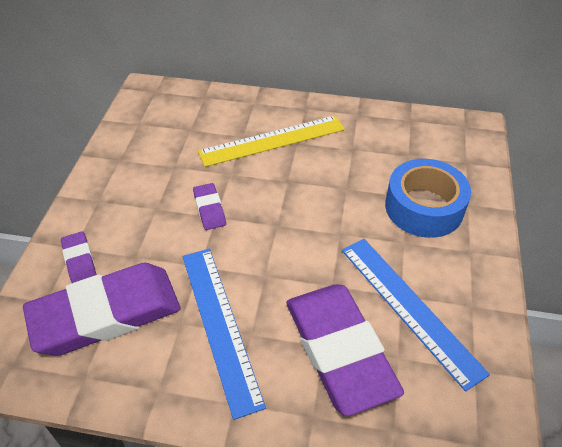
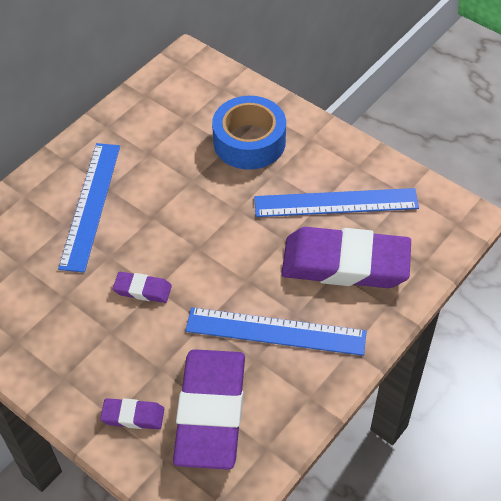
camera: 60 degrees left, 5 degrees up
(272, 140) = (91, 205): yellow ruler -> blue ruler

